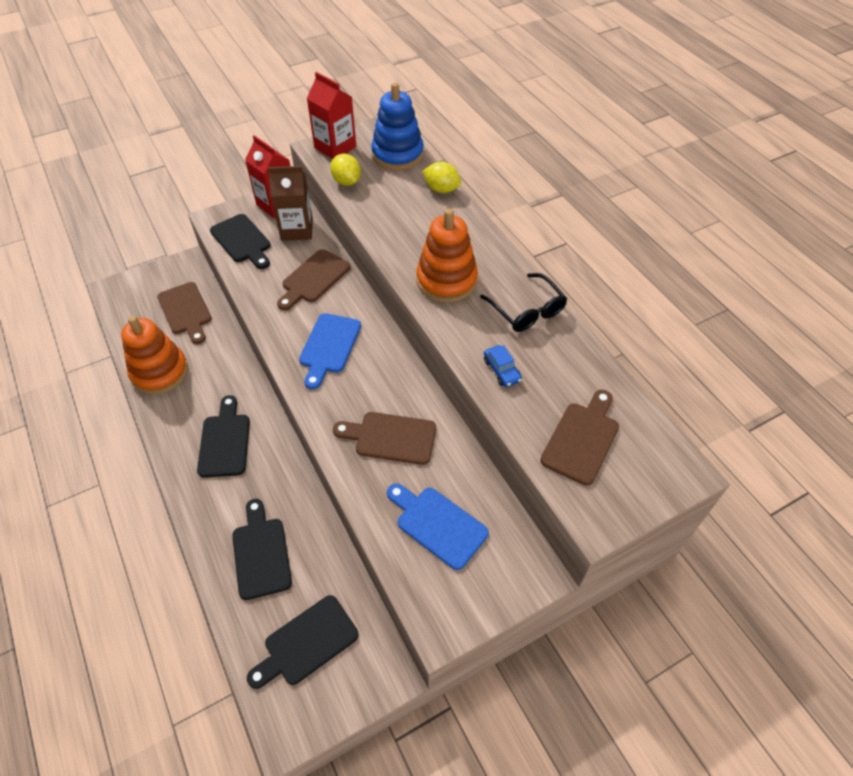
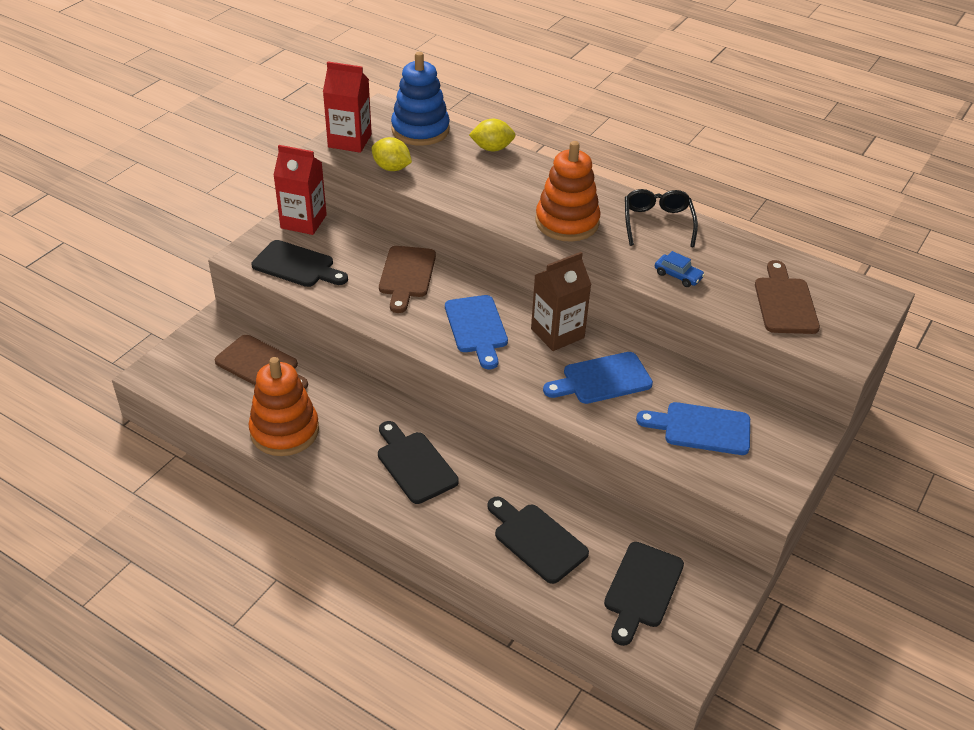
camera: 30 degrees left, 10 degrees down
(297, 230) = (347, 237): brown carton -> brown carton (557, 333)
(391, 437) = (602, 379): brown cutting board -> blue cutting board
(526, 310) = (657, 223): black glasses -> black glasses turned 120 degrees counterclockwise

